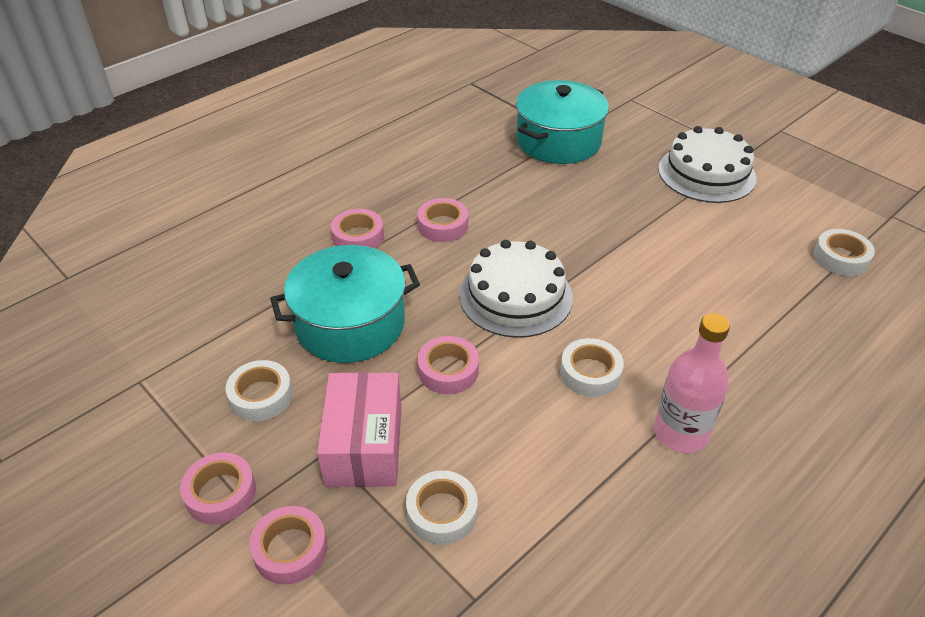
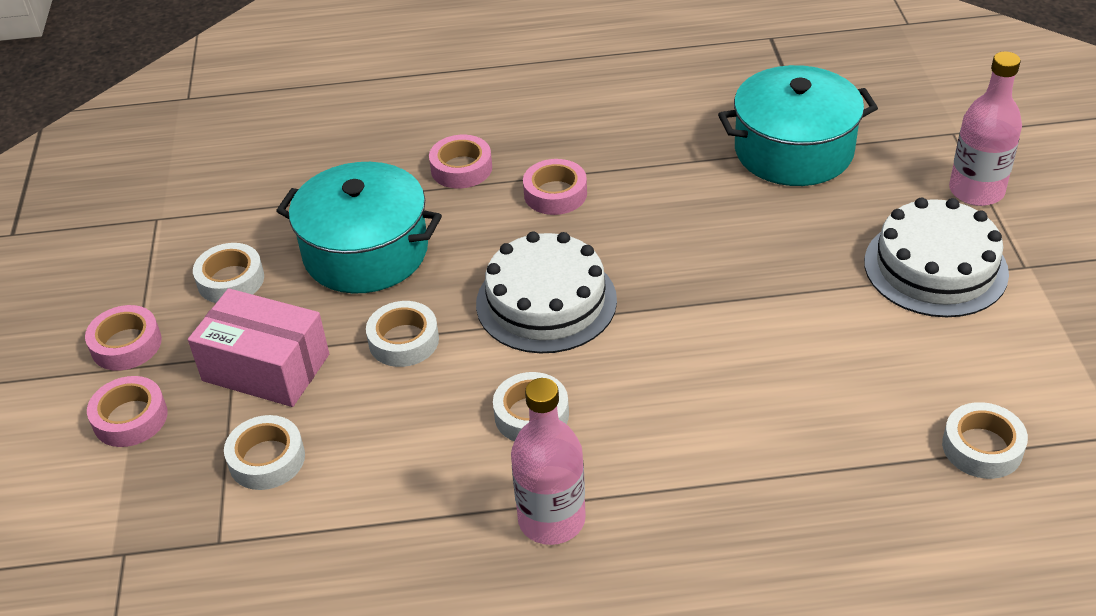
camera: 40 degrees right, 0 degrees up
(364, 445) = (266, 367): pink box -> pink box turned 75 degrees clockwise
(448, 370) = (404, 341): pink tape -> white tape
(678, 125) = (976, 191): none -> pink bottle

